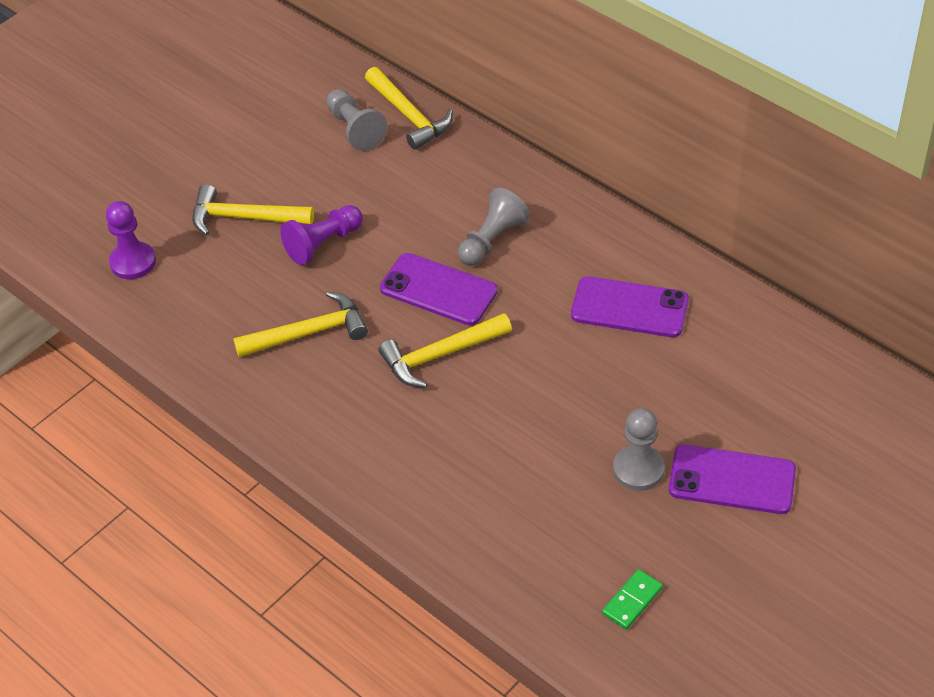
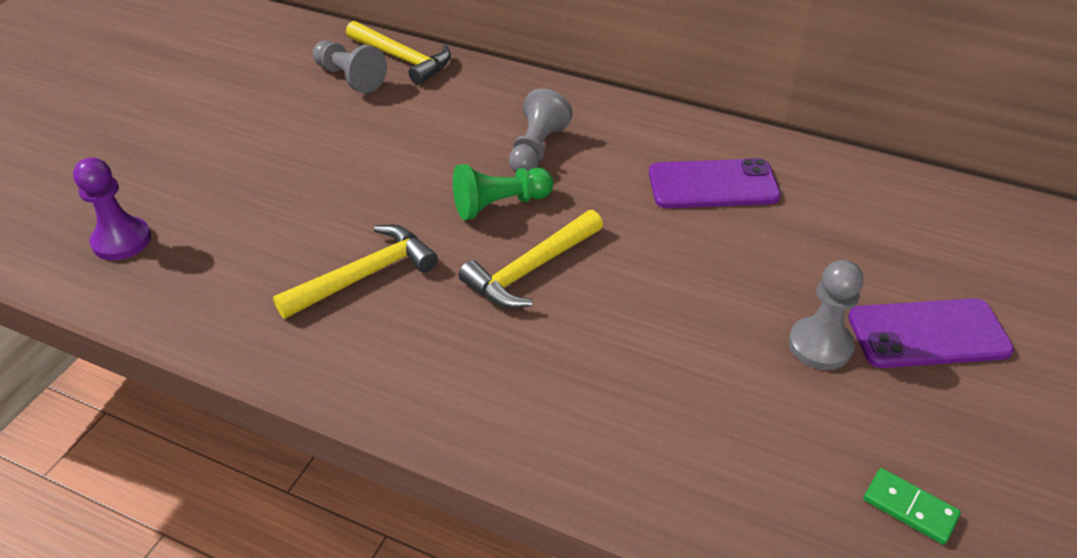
camera: 20 degrees left, 5 degrees down
(244, 218) = (250, 174): yellow hammer -> none
(323, 244) = (350, 183): purple pawn -> none
(438, 290) = (500, 204): purple phone -> green pawn
(632, 601) = (909, 508): green domino -> green domino turned 75 degrees counterclockwise

